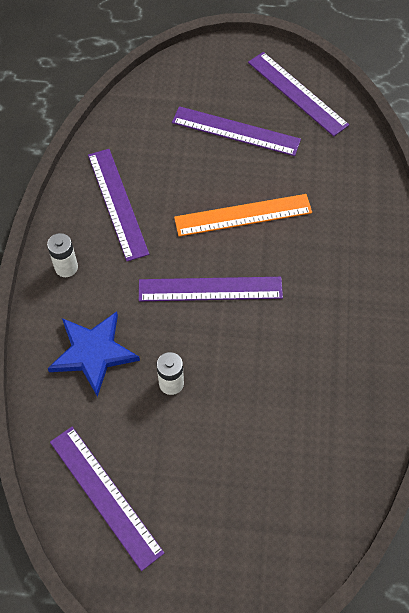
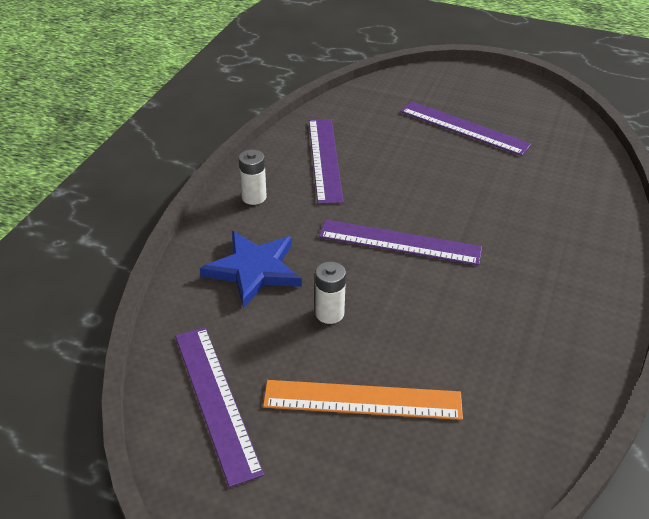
camera: 15 degrees right, 20 degrees down
(243, 215) = (453, 190): orange ruler -> orange ruler (362, 400)
(297, 93) = (535, 111): purple ruler -> none

